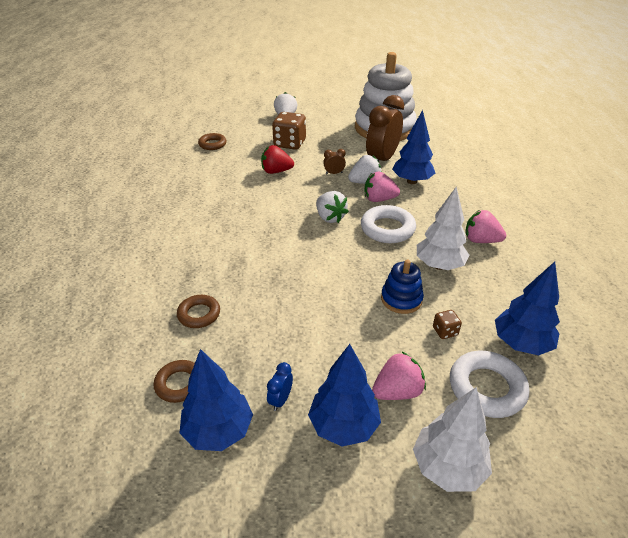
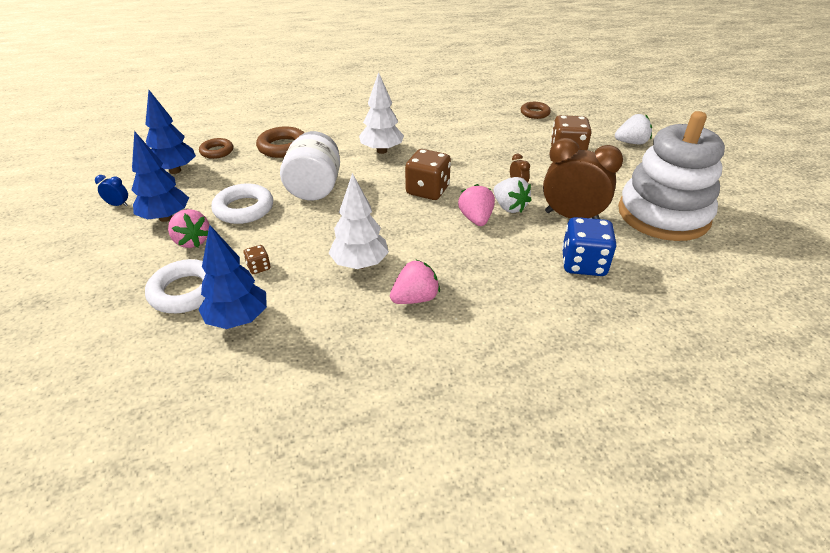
camera: 80 degrees right, 0 degrees up
(199, 314) = (283, 147): brown ring -> brown ring, size x1.55
(276, 171) = (501, 152): red strawberry -> none
(280, 400) = (195, 190): blue clock -> blue clock (118, 205)
(306, 289) = (314, 188): none -> white jar
(330, 217) = (427, 190): white strawberry -> brown dice
(387, 229) = (418, 227): white ring -> white ring (244, 209)
(401, 299) = (304, 240): blue stacking toy -> none
(411, 181) = (530, 242): blue tree -> none
(437, 166) = (583, 264): none -> blue dice
(448, 467) = (115, 267): white tree -> white tree (381, 151)
(481, 240) = (415, 298): pink strawberry -> pink strawberry turned 45 degrees clockwise

